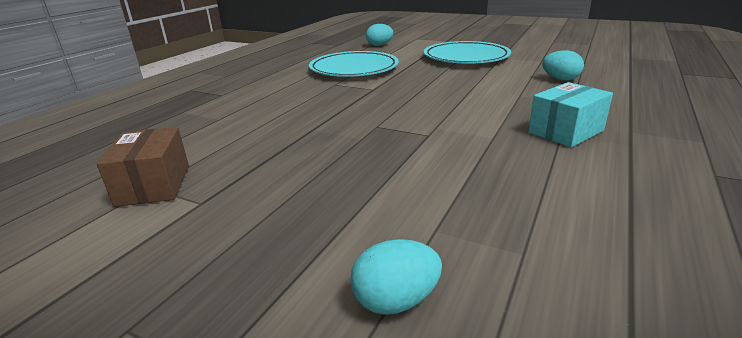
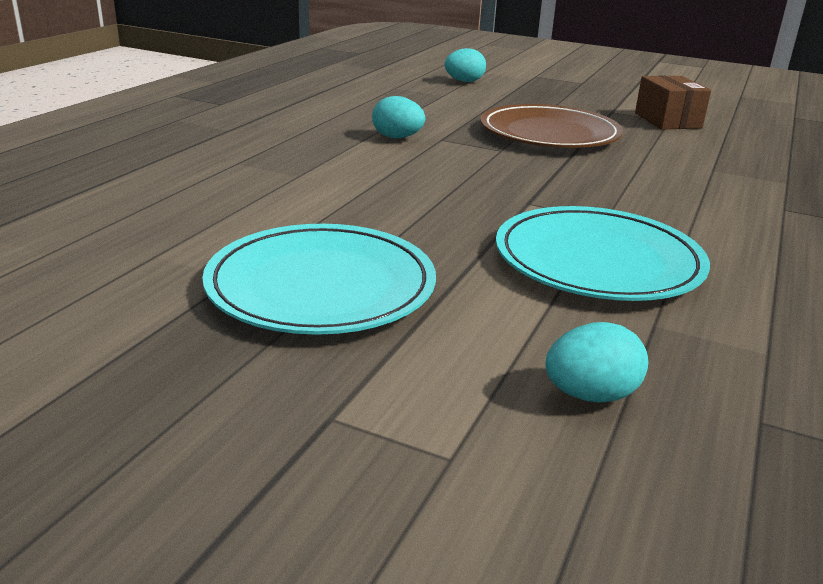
camera: 175 degrees right, 0 degrees up
(320, 149) = (549, 133): none -> brown plate
(560, 79) = (195, 199): turquoise egg -> turquoise egg (397, 138)
(565, 131) = (295, 133): turquoise box -> none

